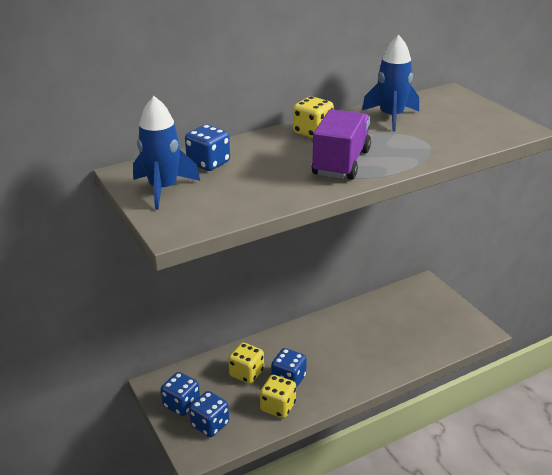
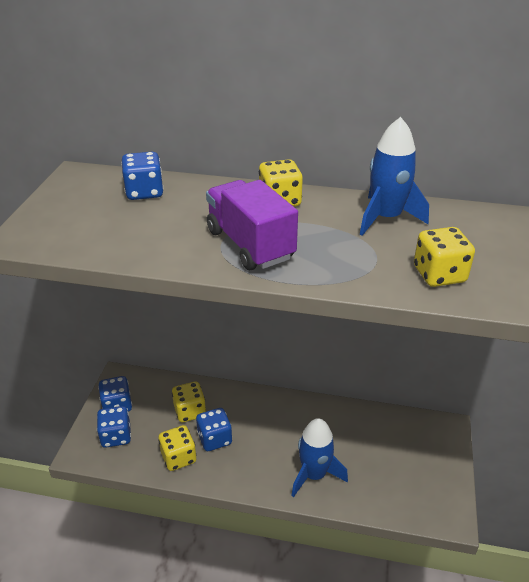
camera: 40 degrees right, 5 degrees up
(163, 189) = (74, 200): blue rocket -> blue rocket (314, 474)
(341, 163) = (250, 244): purple truck -> purple truck turned 90 degrees counterclockwise
(467, 134) = (439, 275): none -> yellow dice

